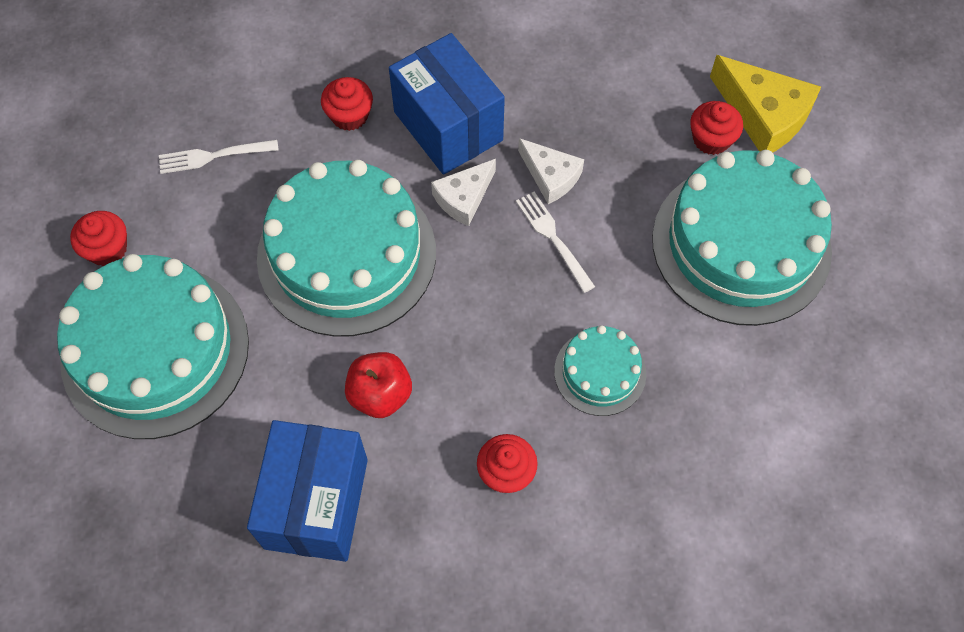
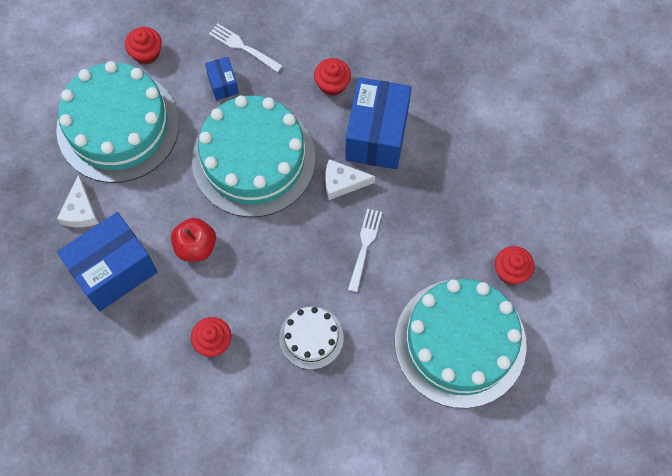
camera: 45 degrees right, 5 degrees up
(231, 209) = (223, 84): none -> blue box
(551, 176) = (400, 212): white cheese -> white cheese (80, 210)
(600, 372) = (311, 337): turquoise cake -> white cake
(763, 115) = (557, 284): yellow cheese -> none

